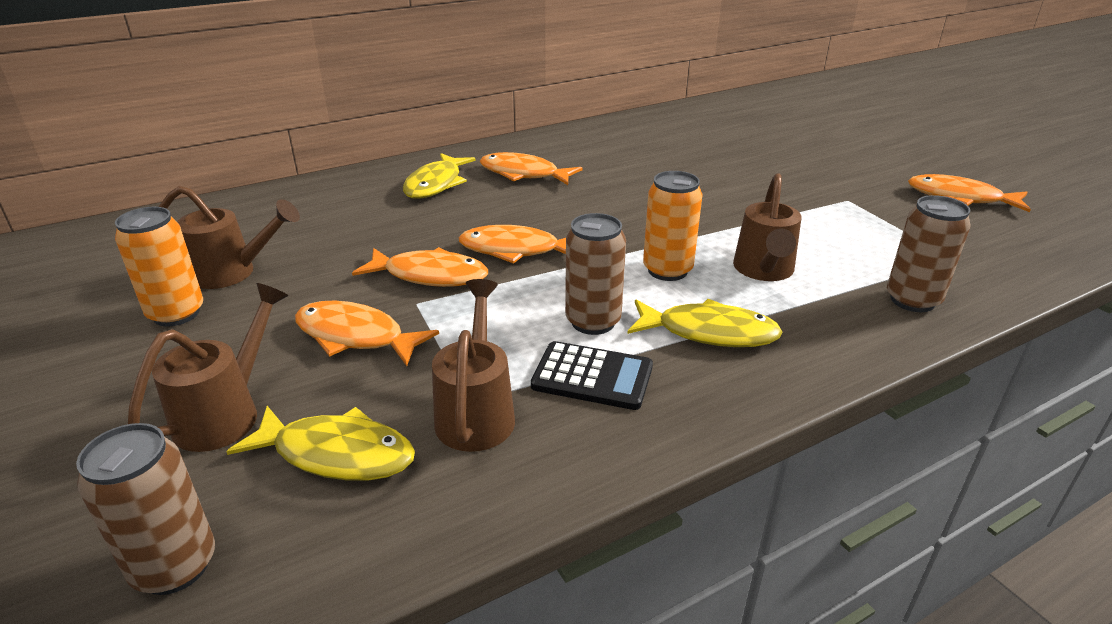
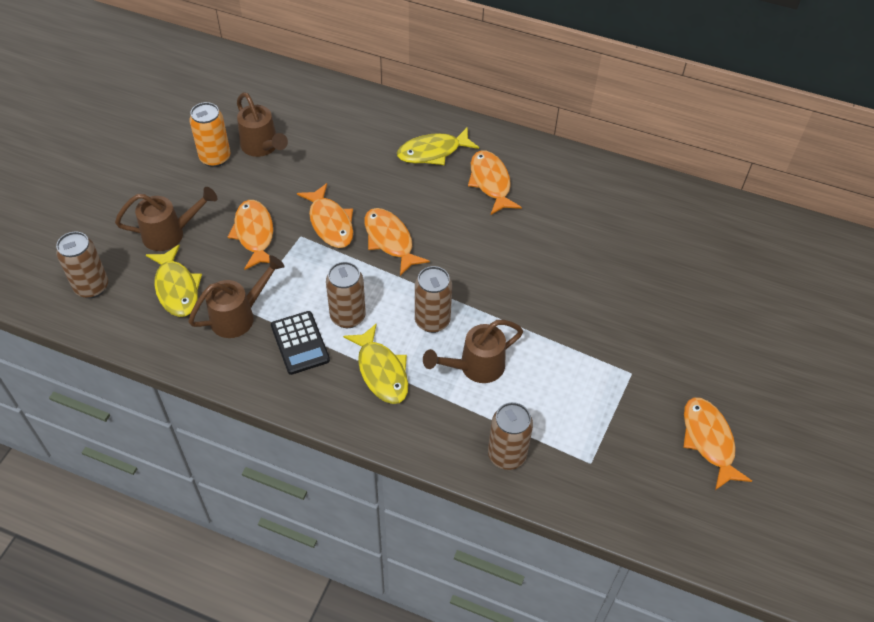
camera: 50 degrees right, 20 degrees up
(667, 270) = (432, 321): orange can -> brown can

